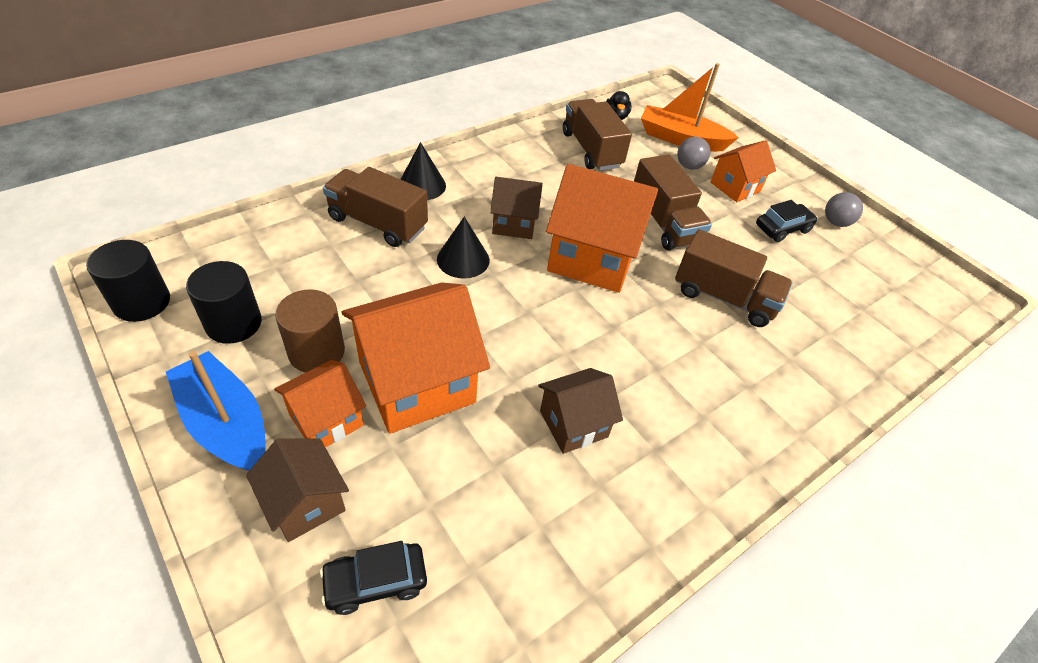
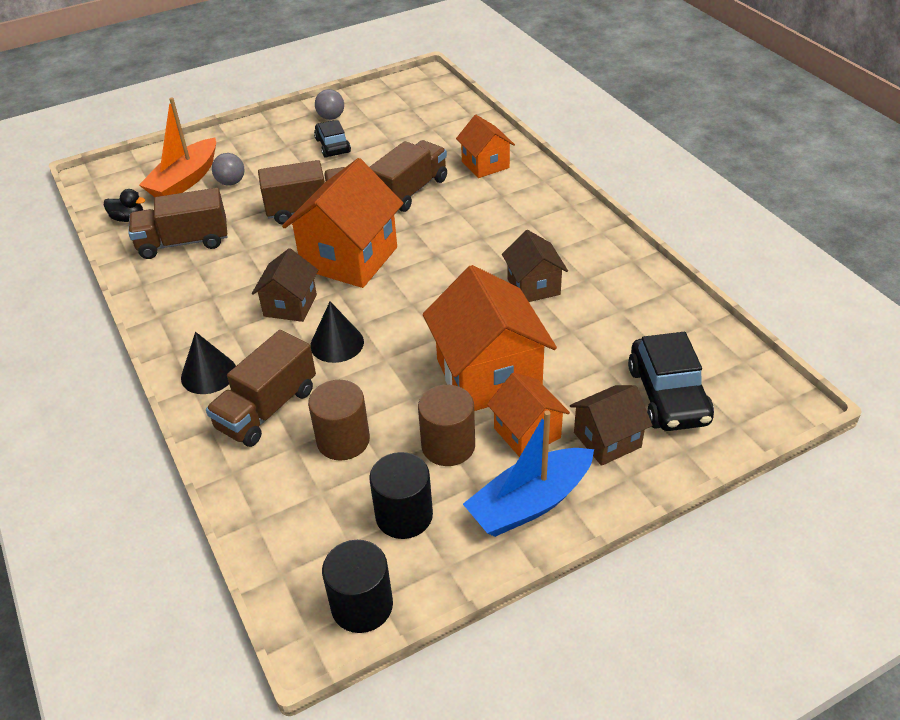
camera: 75 degrees left, 5 degrees down
(334, 274) = (343, 440): none -> brown cylinder
(375, 581) = (668, 395): black car -> black car, size x1.58
(735, 187) = (270, 161): orange house -> orange house (485, 165)

